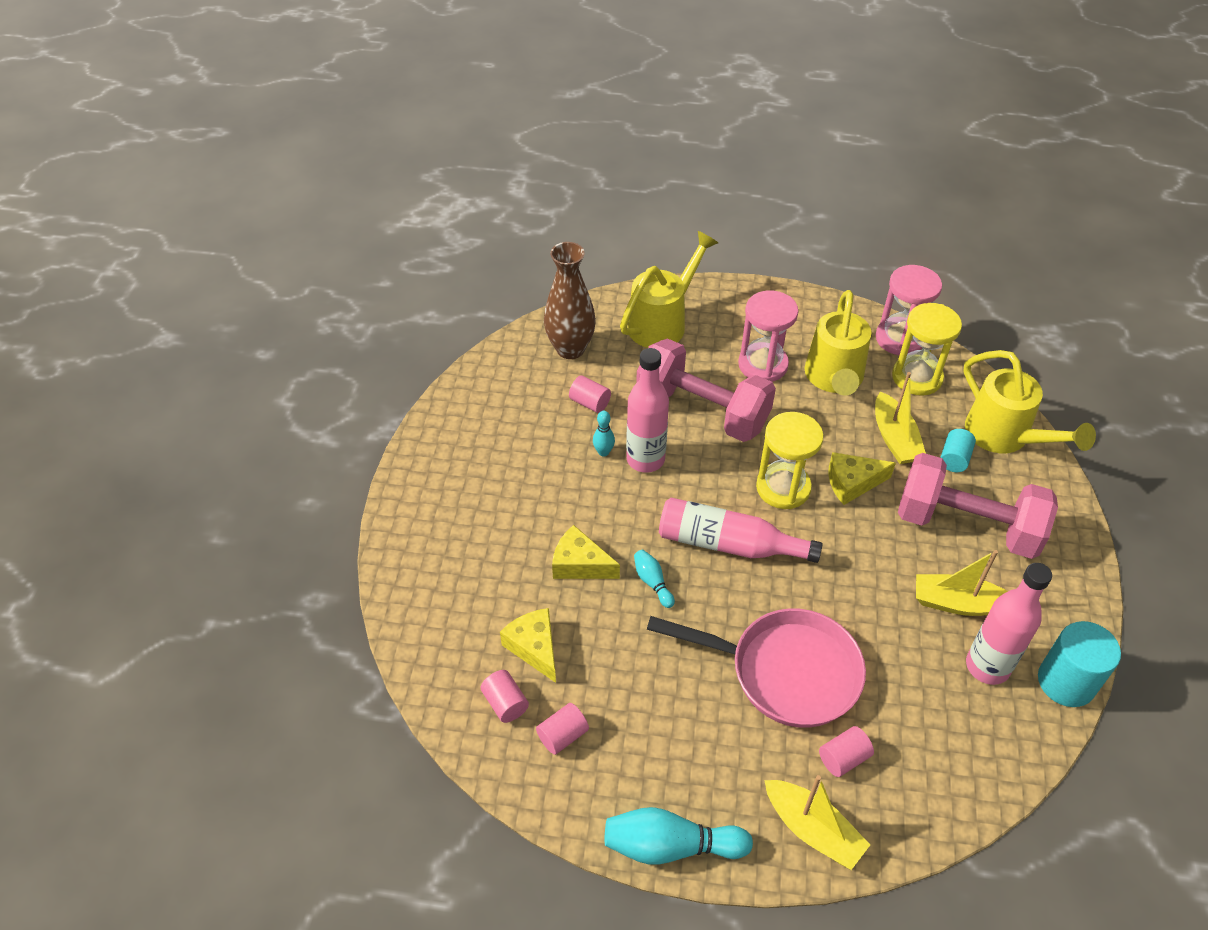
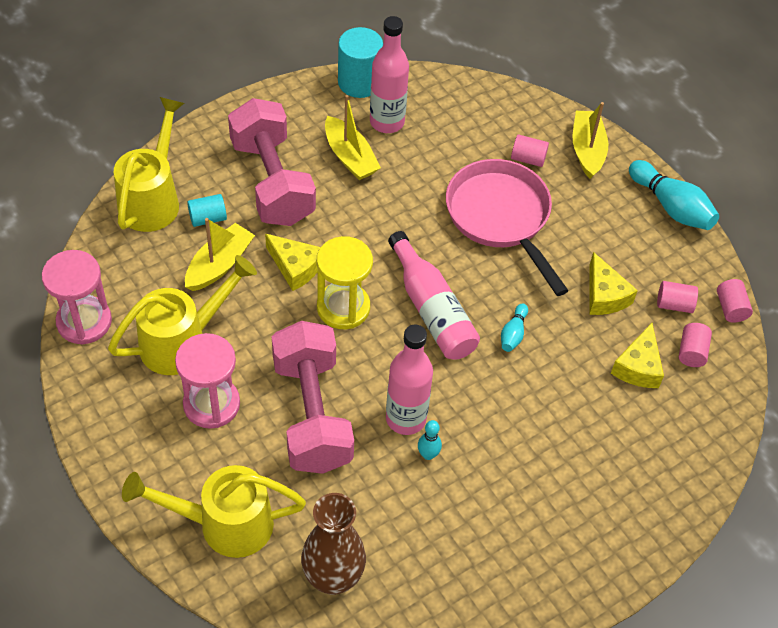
camera: 135 degrees left, 5 degrees up
(580, 564) = (547, 390): yellow cheese -> yellow cheese (604, 295)
(590, 403) = (384, 507): pink cylinder -> pink cylinder (730, 308)
(917, 377) = (128, 285): yellow hourglass -> none

